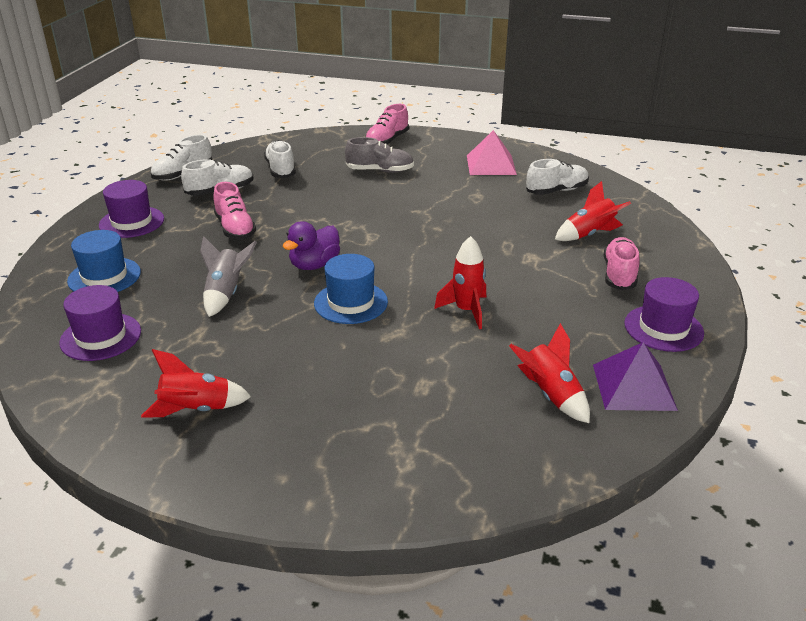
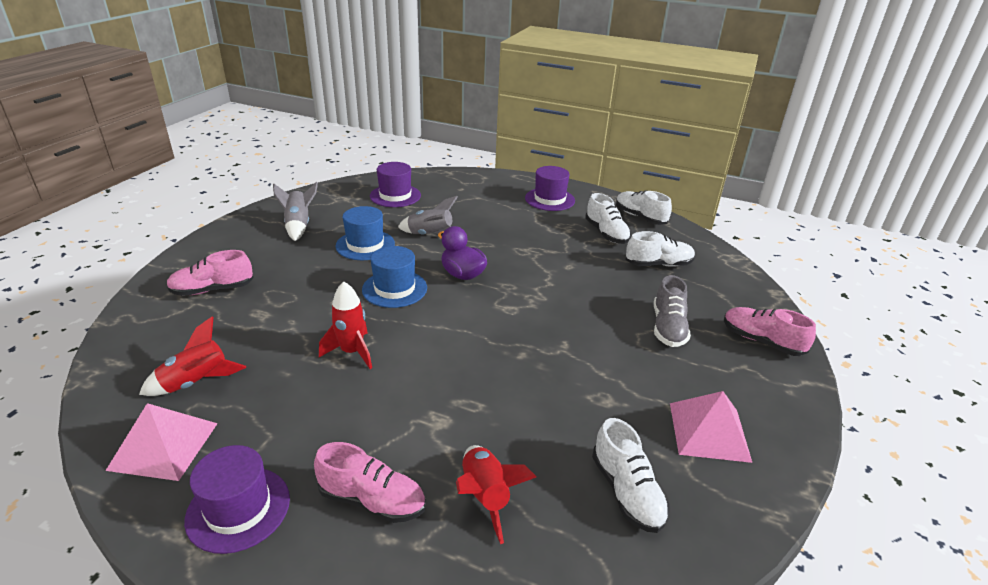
camera: 95 degrees right, 0 degrees up
(104, 277) = (470, 193): blue hat -> blue hat (365, 245)
(196, 410) = (298, 226): red rocket -> grey rocket
(235, 228) = (534, 240): pink shoe -> pink shoe (212, 290)
(633, 386) = (164, 445): purple pyramid -> pink pyramid

